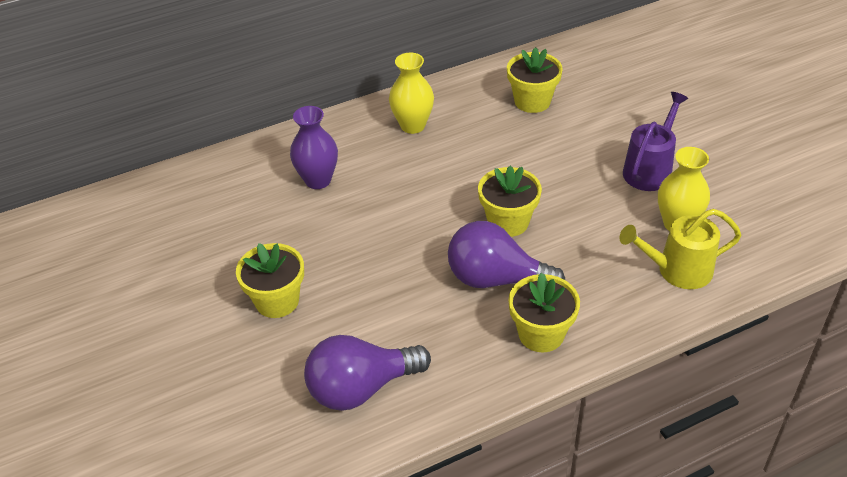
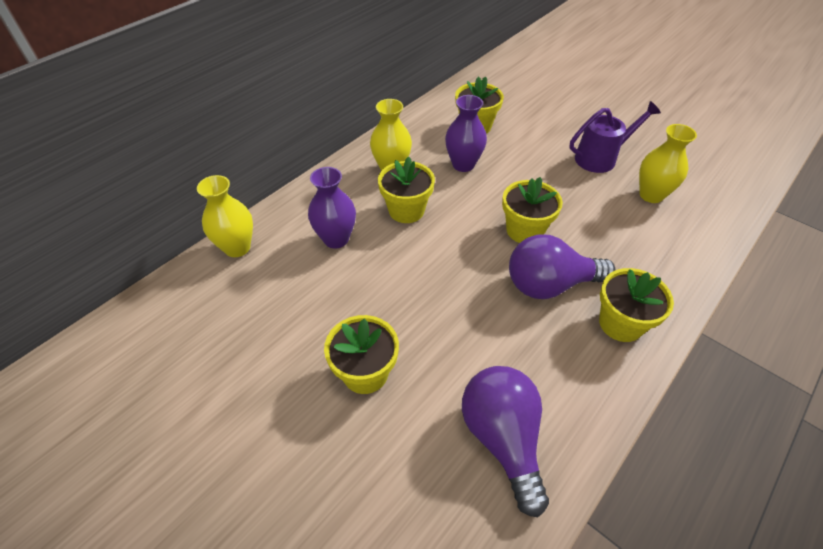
camera: 25 degrees left, 5 degrees up
(226, 164) = (237, 247): none -> yellow vase
(361, 388) = (503, 438): purple light bulb -> purple light bulb turned 120 degrees clockwise
(401, 171) = (406, 210): none -> yellow flower pot
(490, 139) = (463, 164): none -> purple vase
(650, 170) = (600, 158): purple watering can -> purple watering can turned 60 degrees clockwise
(678, 270) = (680, 232): yellow watering can -> none

